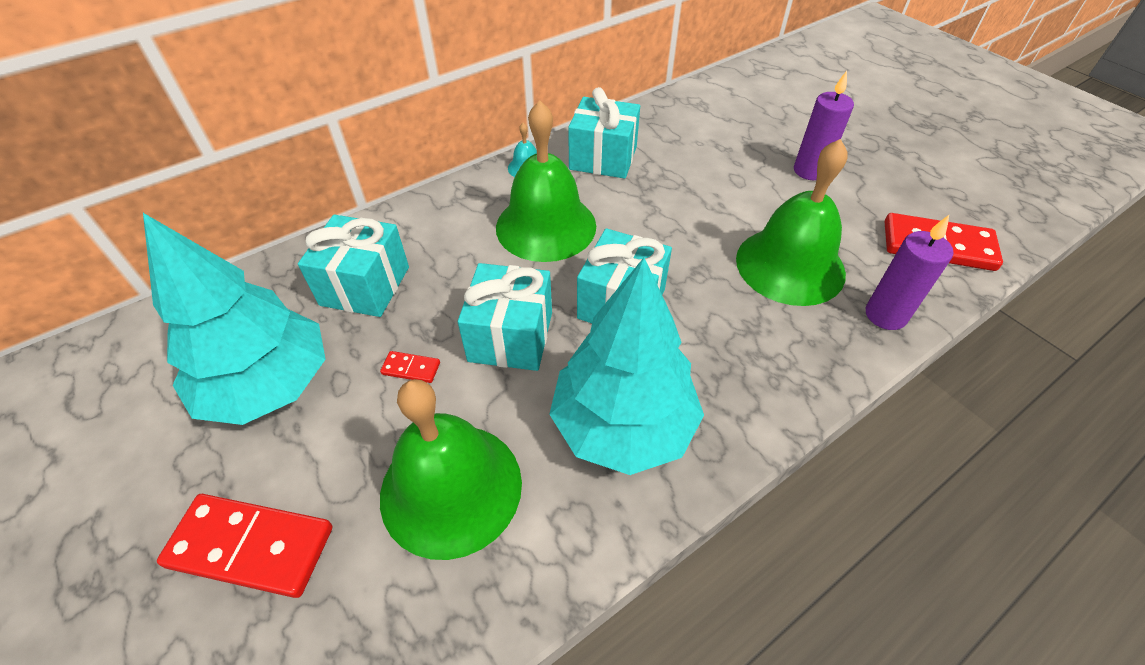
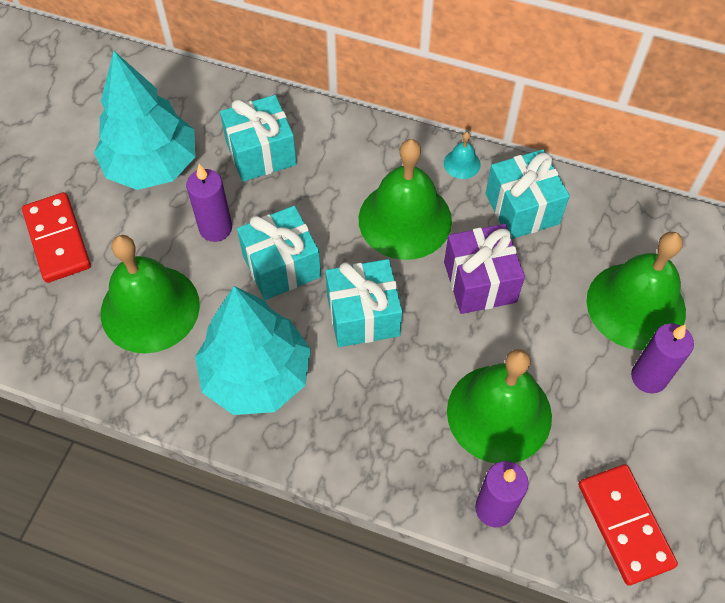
camera: 55 degrees right, 10 degrees up
(411, 368) = (215, 228): red domino -> purple candle
(651, 213) = (480, 282): none -> purple gift
(741, 147) = (636, 305): none -> green bell

